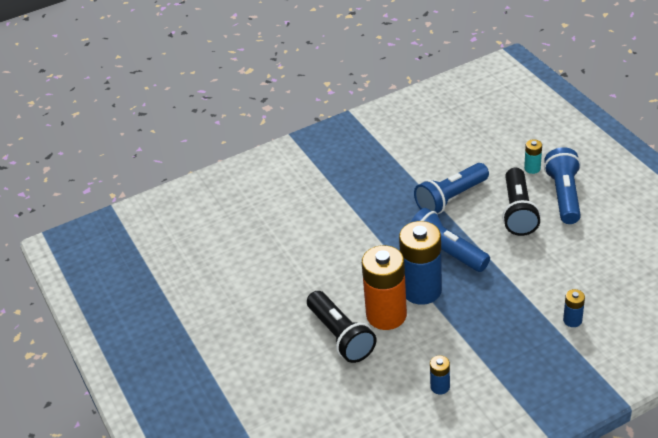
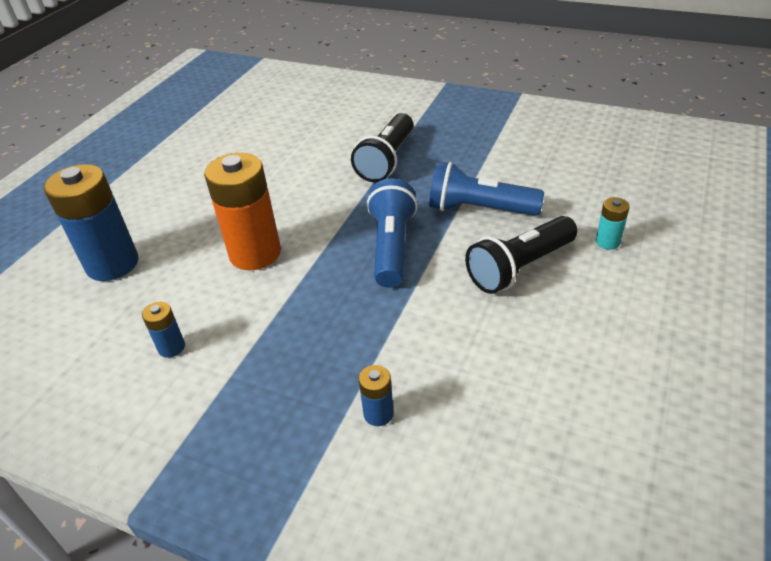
camera: 50 degrees right, 0 degrees up
(340, 336) = (200, 239): black flashlight -> black flashlight (387, 160)
(421, 290) = (314, 259): blue battery -> blue battery (112, 264)
(564, 195) = (597, 291): blue flashlight -> none

